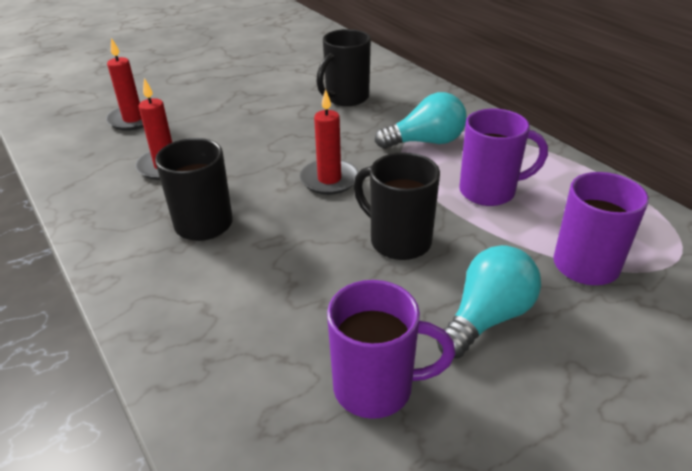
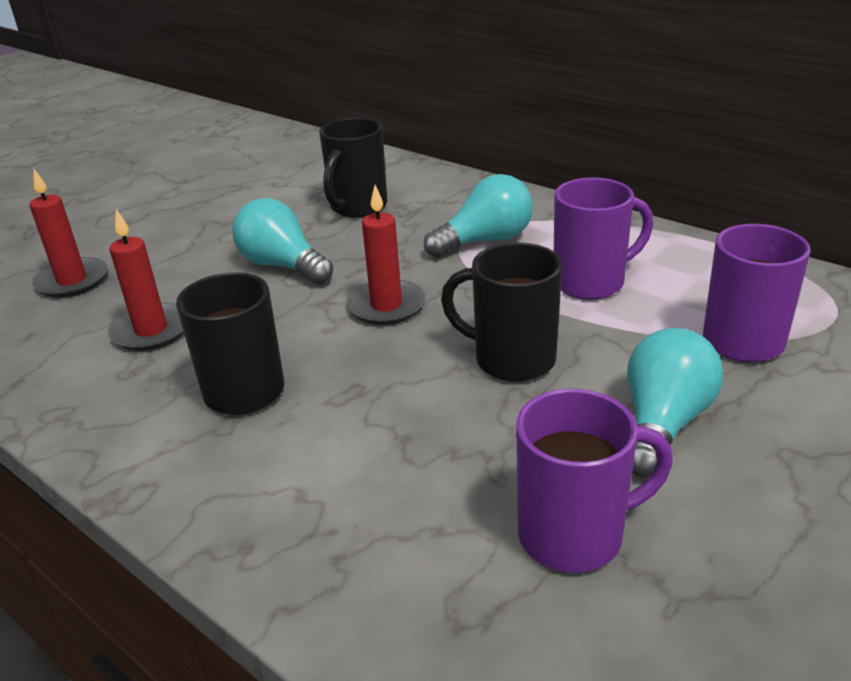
camera: 15 degrees left, 5 degrees down
(273, 134) = (283, 266): none -> turquoise light bulb

